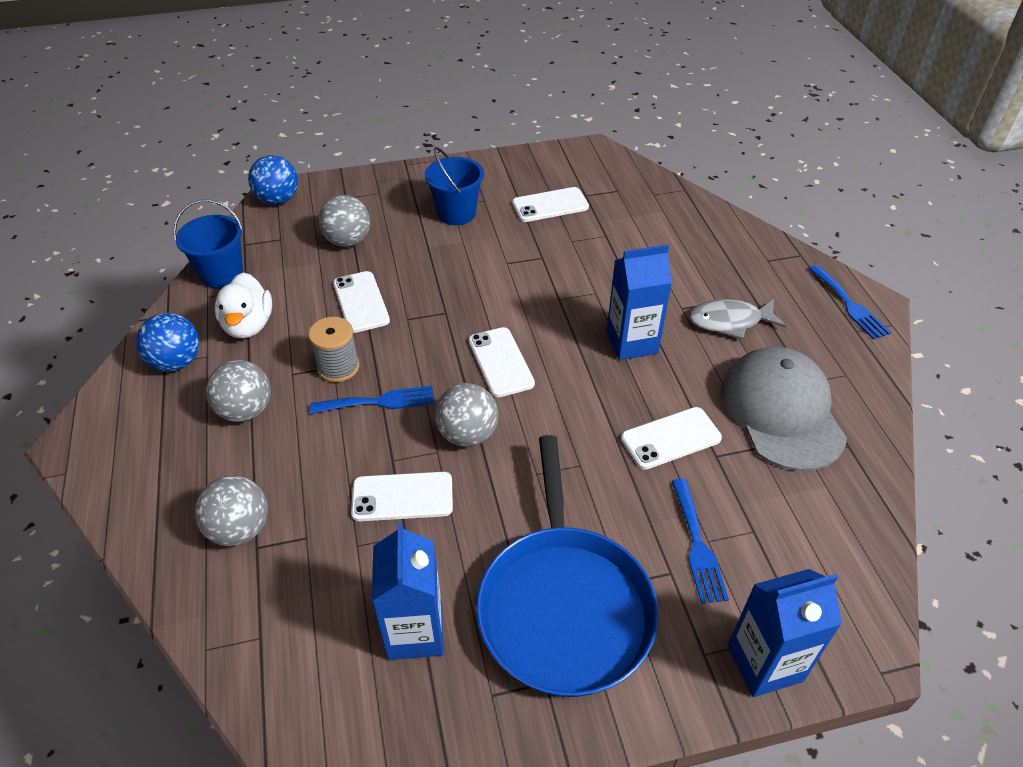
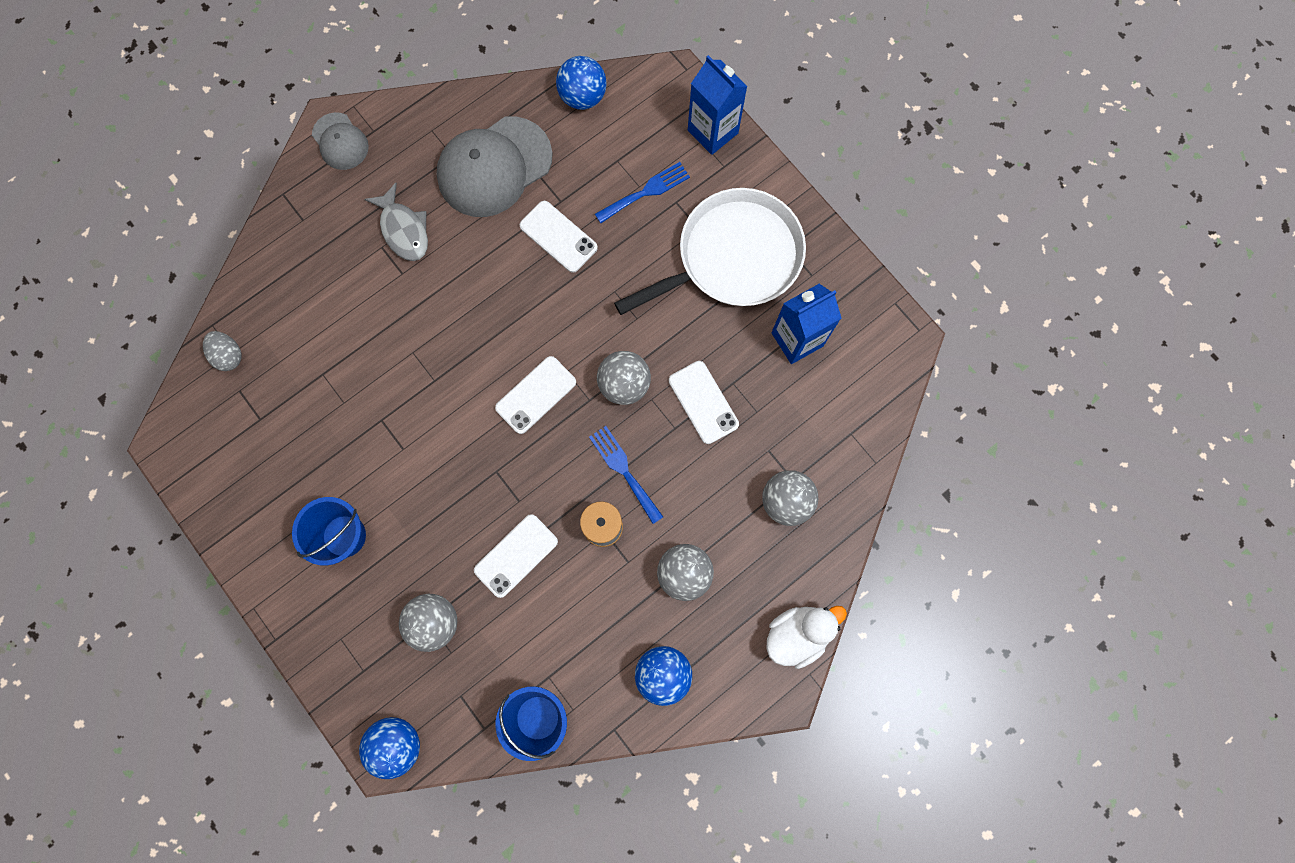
camera: 115 degrees left, 30 degrees up
(248, 325) = (591, 641): white duck -> white duck (797, 634)
(550, 205) = (292, 447): white phone -> none
(564, 606) = (733, 257): blue pan -> white pan
(632, 342) = (465, 299): blue carton -> none
(651, 192) = (229, 355): none -> grey egg
(849, 305) = (340, 141): blue fork -> grey cap
(859, 528) = (583, 97): none -> blue ball

